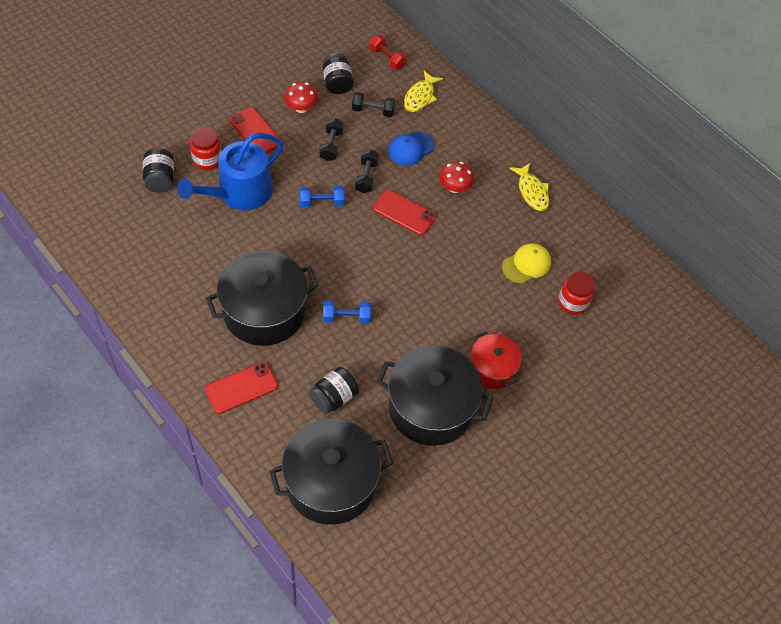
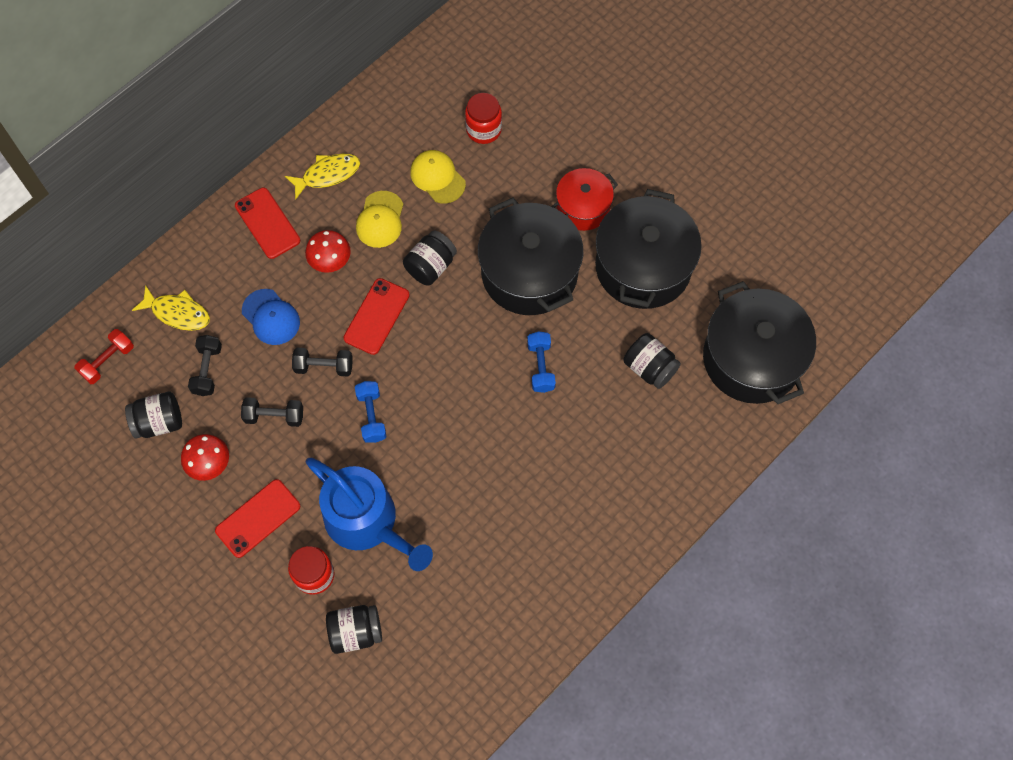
camera: 90 degrees left, 10 degrees up
(241, 388) = (655, 470): red phone -> red phone (267, 223)
(264, 311) = (546, 461): black pot -> black pot (529, 273)
(444, 252) = (430, 266): none -> black jar
(489, 222) = (380, 220): none -> yellow cap

